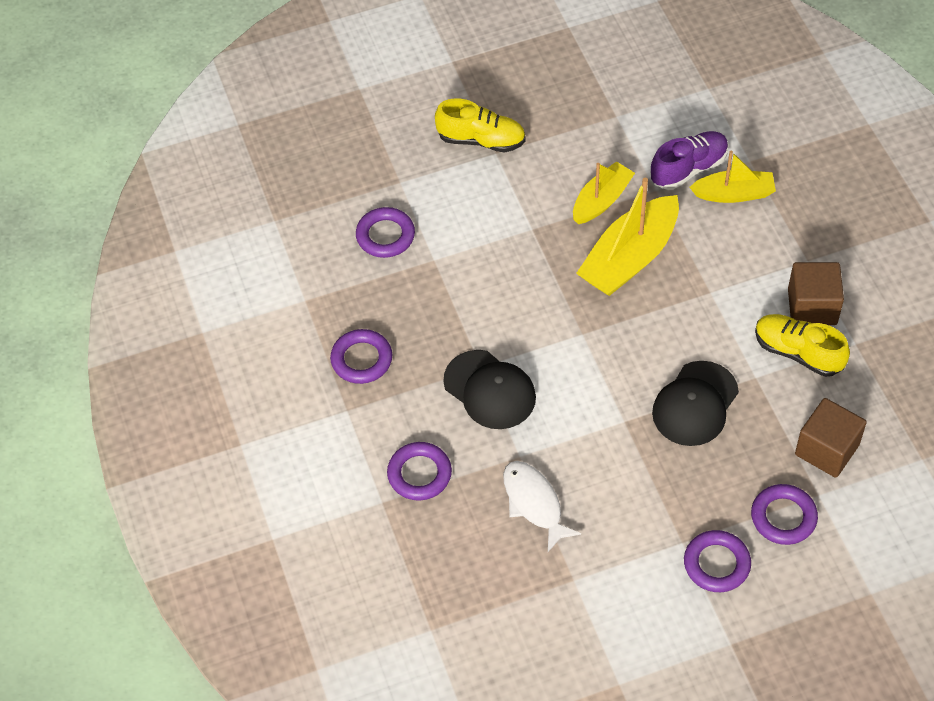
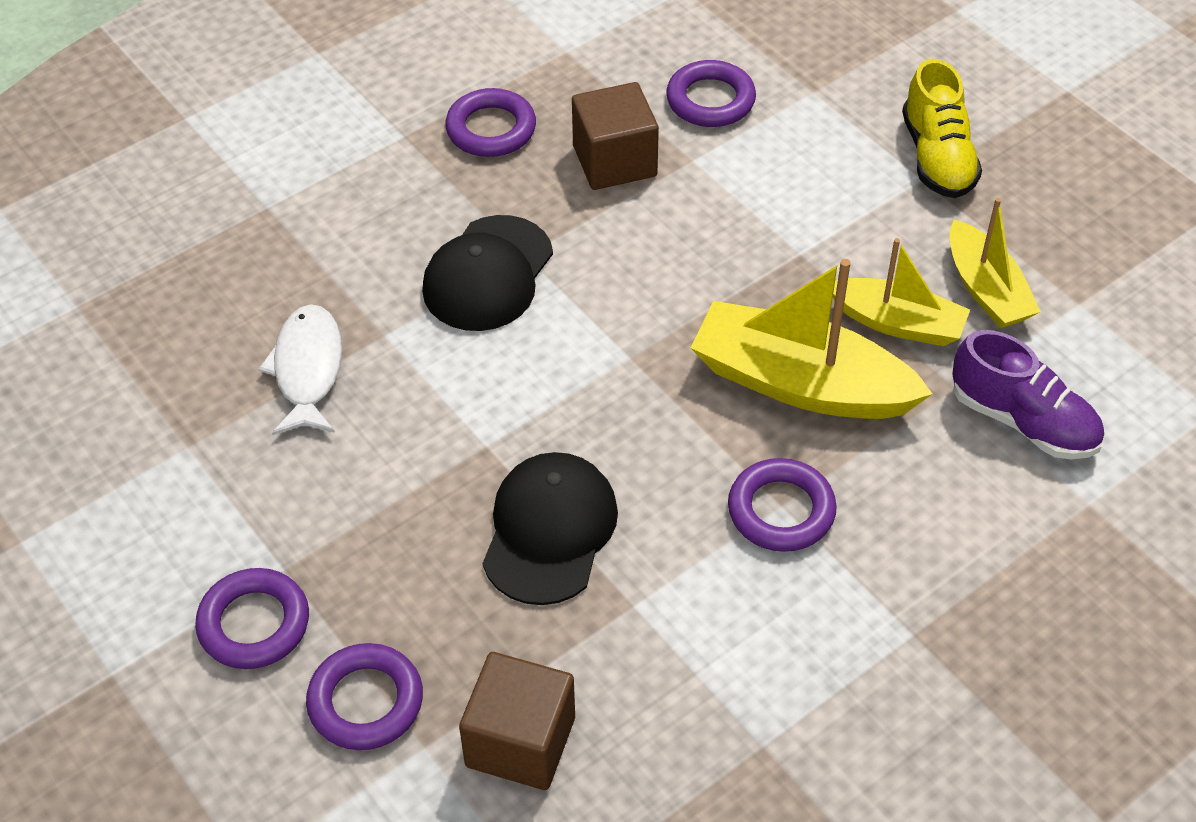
camera: 70 degrees right, 5 degrees down
(419, 474) = (322, 233): purple ring -> purple ring (781, 510)
(534, 503) = (308, 370): white fish -> white fish turned 45 degrees counterclockwise
(695, 404) = (549, 531): black cap -> black cap turned 90 degrees clockwise
(733, 194) = (1004, 495): yellow boat -> yellow boat (986, 289)
(798, 352) = (708, 658): yellow shoe -> none
(812, 306) = (815, 661): brown cube -> brown cube (614, 161)

